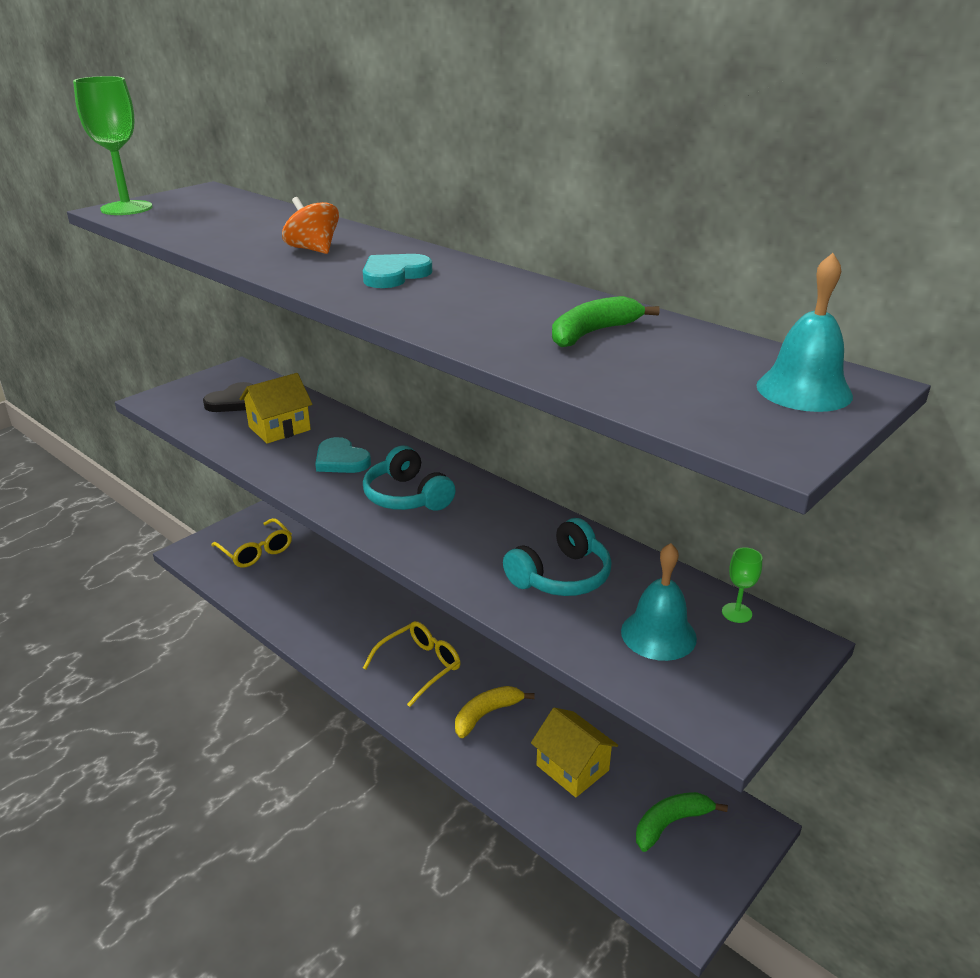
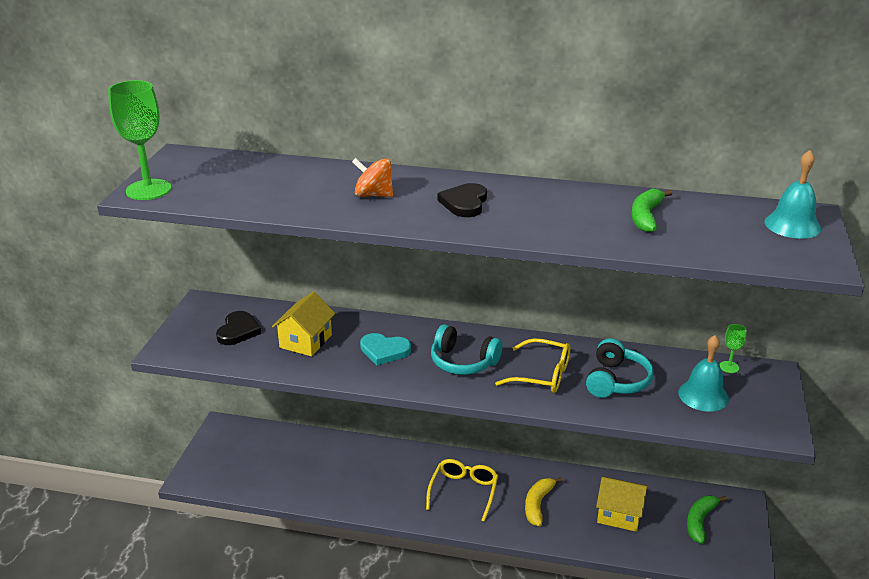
camera: 30 degrees left, 0 degrees up
(256, 551) = (250, 456): yellow glasses -> yellow glasses (542, 375)
(394, 275) = (464, 203): turquoise heart -> black heart

